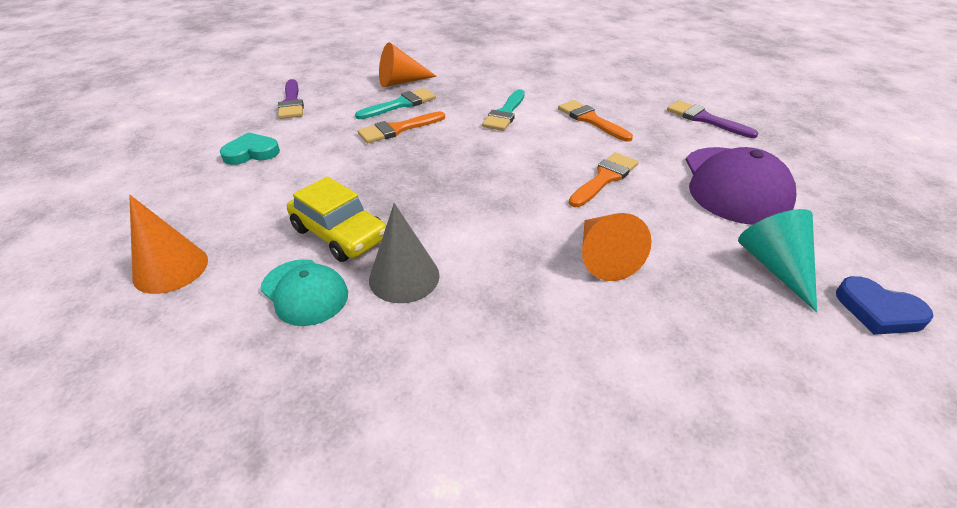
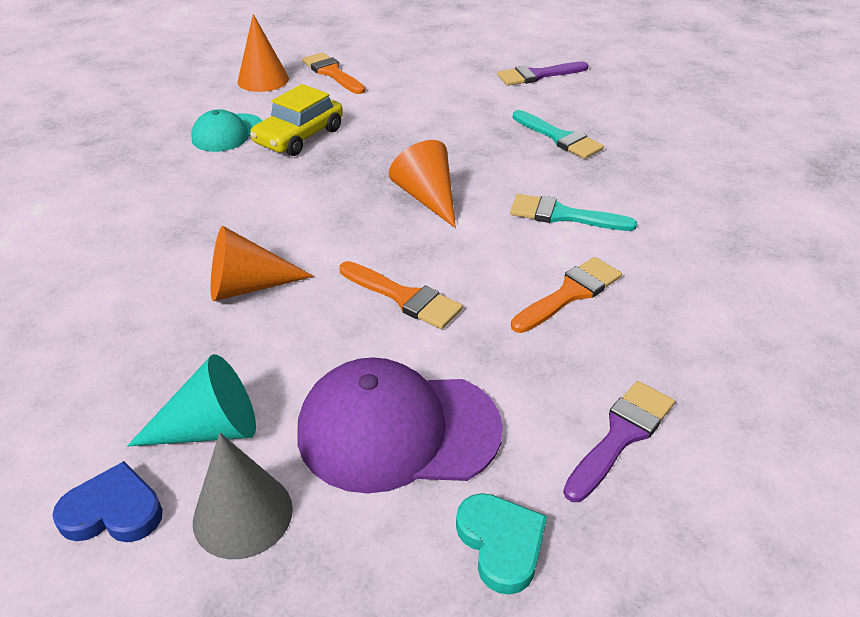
camera: 85 degrees right, 0 degrees up
(251, 153) = (428, 75): turquoise heart -> turquoise heart (501, 543)
(397, 129) = (495, 142): orange brush -> orange brush (332, 73)
(401, 82) = (625, 131): orange cone -> orange cone (427, 198)
(404, 277) = (237, 173): grey cone -> grey cone (243, 514)
(878, 311) = (113, 511): blue heart -> blue heart turned 60 degrees clockwise

